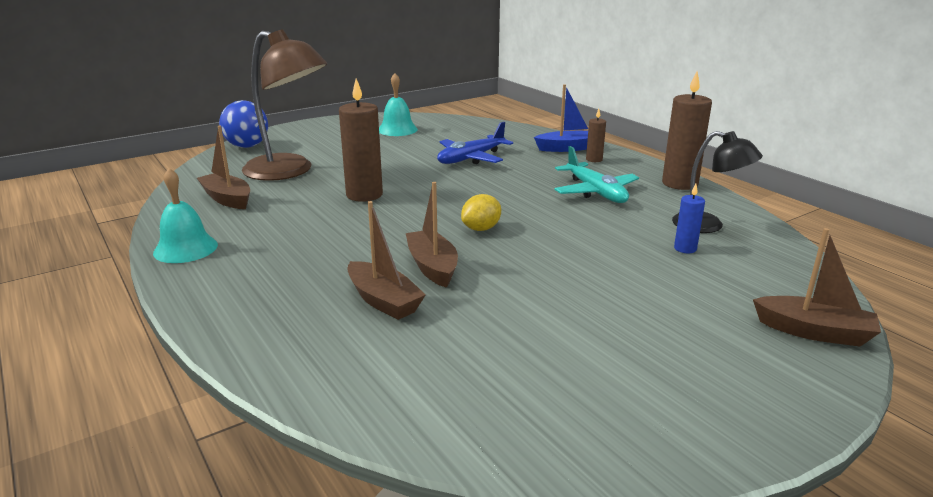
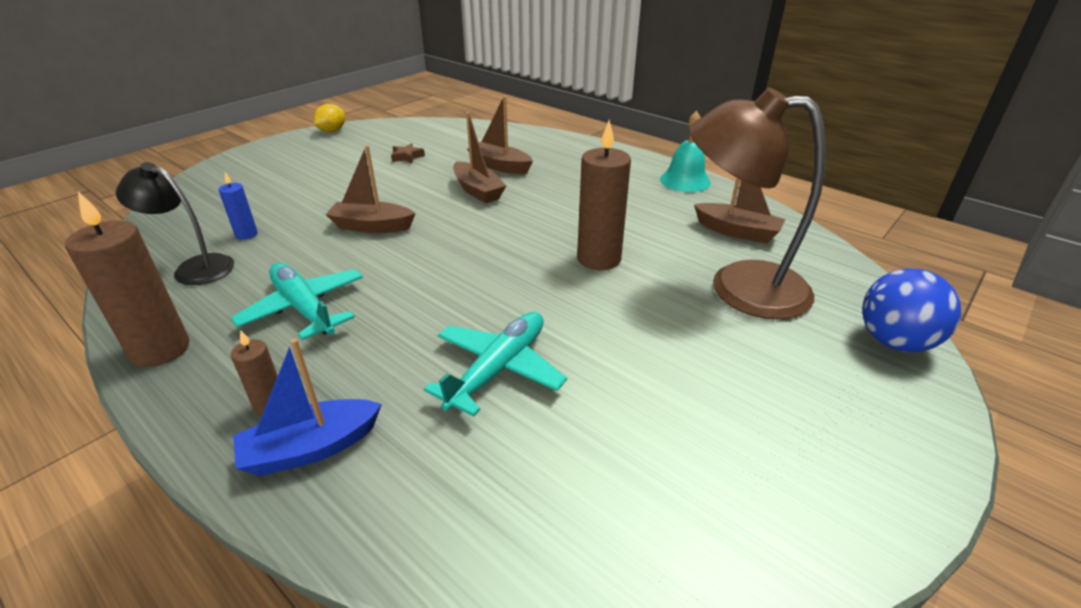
camera: 165 degrees right, 10 degrees up
(397, 129) = (711, 474): turquoise bell -> none
(471, 158) = (498, 369): blue plane -> turquoise plane
(481, 229) = (447, 231): yellow lemon -> yellow lemon (332, 131)
(517, 341) = (407, 157): none -> brown star
(814, 332) = (207, 181): brown boat -> brown boat (372, 226)

